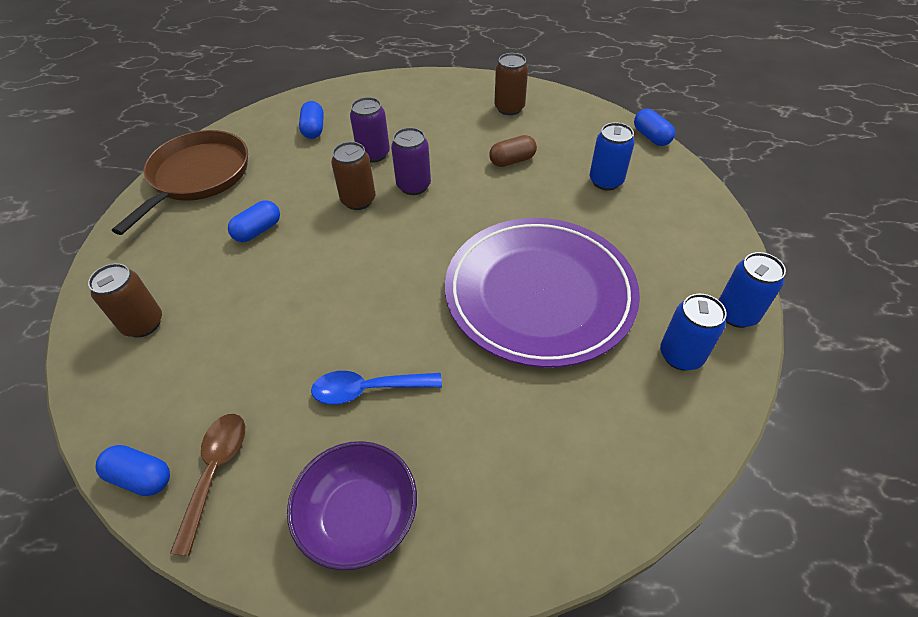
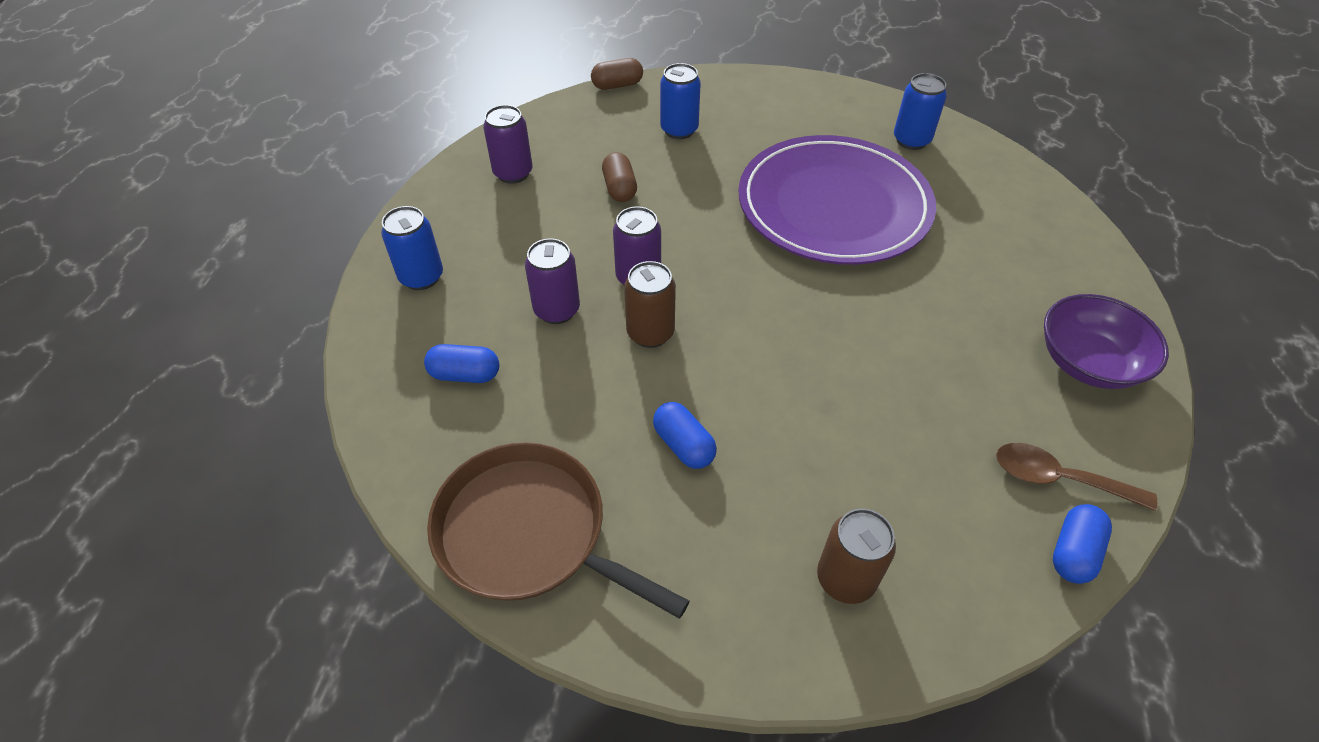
camera: 80 degrees left, 0 degrees up
(368, 390) = (950, 346): blue spoon -> none
(509, 108) = (513, 173): brown can -> purple can
(651, 137) = (617, 85): blue capsule -> brown capsule
(736, 314) = (869, 101): blue can -> blue can (421, 277)

